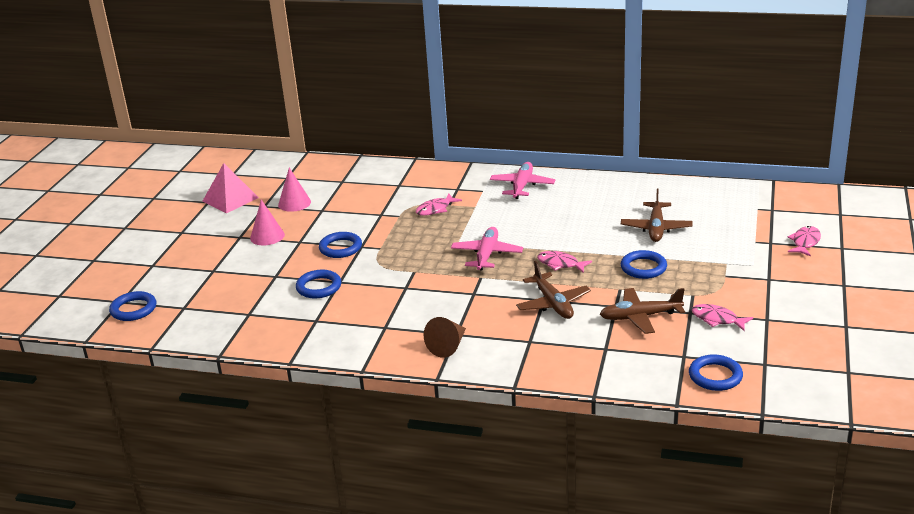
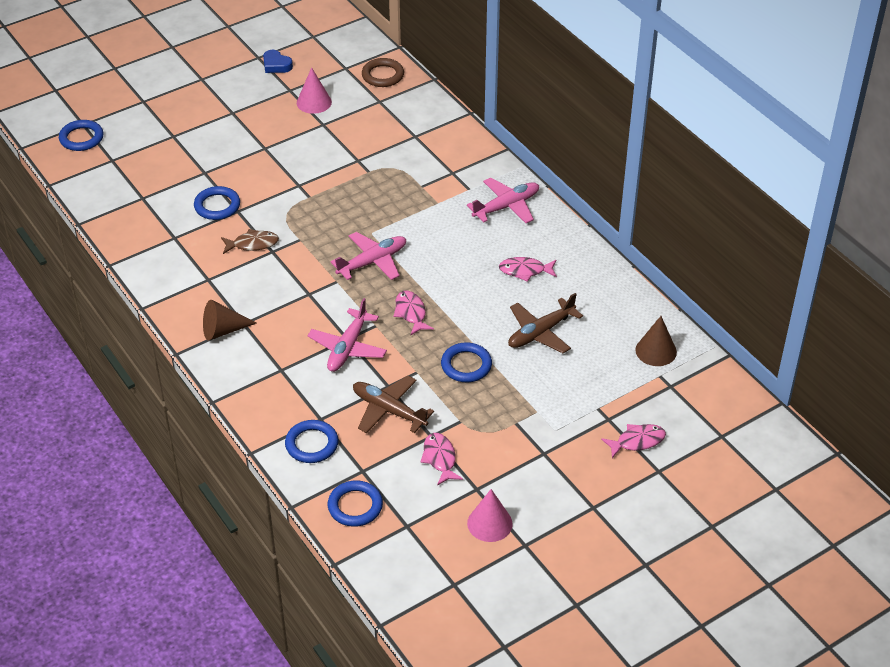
camera: 40 degrees right, 15 degrees up
(230, 199) = (276, 65): pink pyramid -> blue heart
(267, 236) = (250, 126): pink cone -> pink cone (489, 523)
(321, 169) = (383, 75): none -> brown ring
(340, 248) = (283, 176): blue ring -> blue ring (312, 444)
(384, 291) = (252, 244): none -> brown fish
(435, 209) = (404, 184): pink fish -> pink fish (525, 271)
(553, 304) = (347, 348): brown plane -> pink plane
(734, 200) = (656, 351): none -> brown cone

